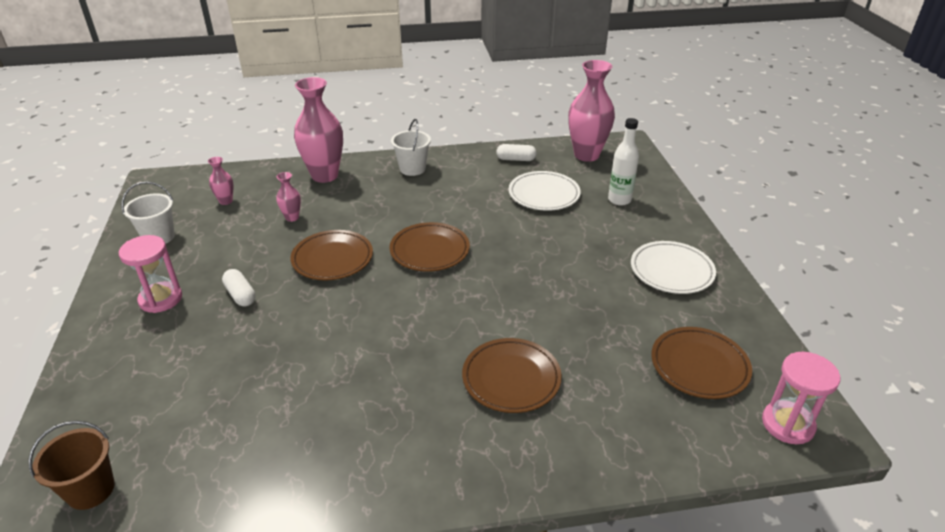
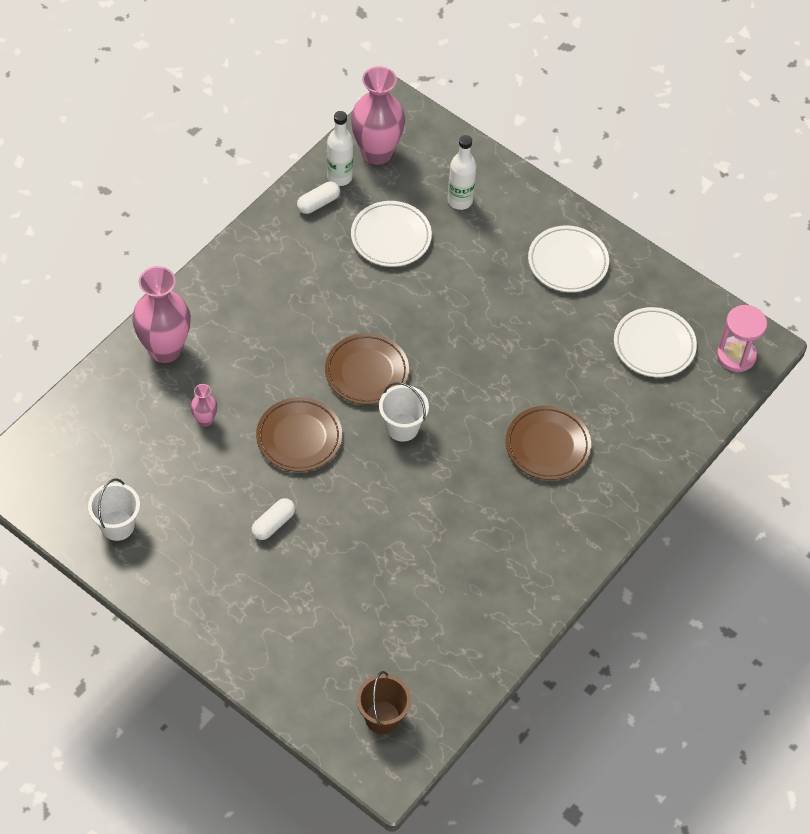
camera: 45 degrees left, 20 degrees up
(161, 299) = (215, 574): pink hourglass -> none
(226, 201) = (116, 446): pink vase -> none
(240, 295) = (273, 524): white capsule -> white capsule turned 60 degrees counterclockwise
(412, 169) = (237, 283): white bucket -> white bucket (402, 427)
(546, 155) = (339, 177): none -> white bottle
(699, 366) = (654, 345): brown plate -> white plate

